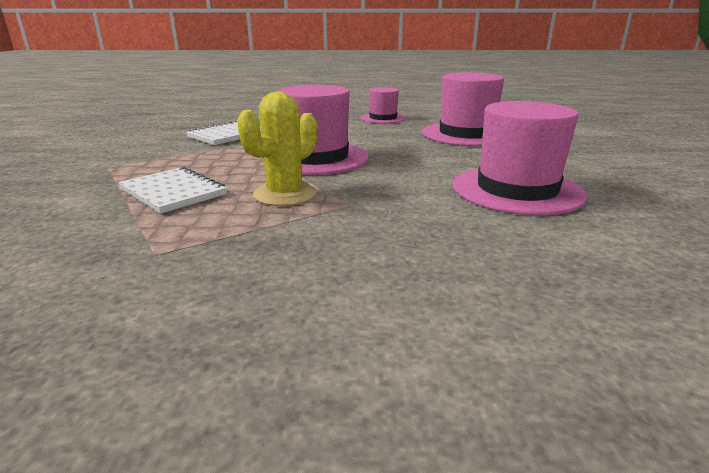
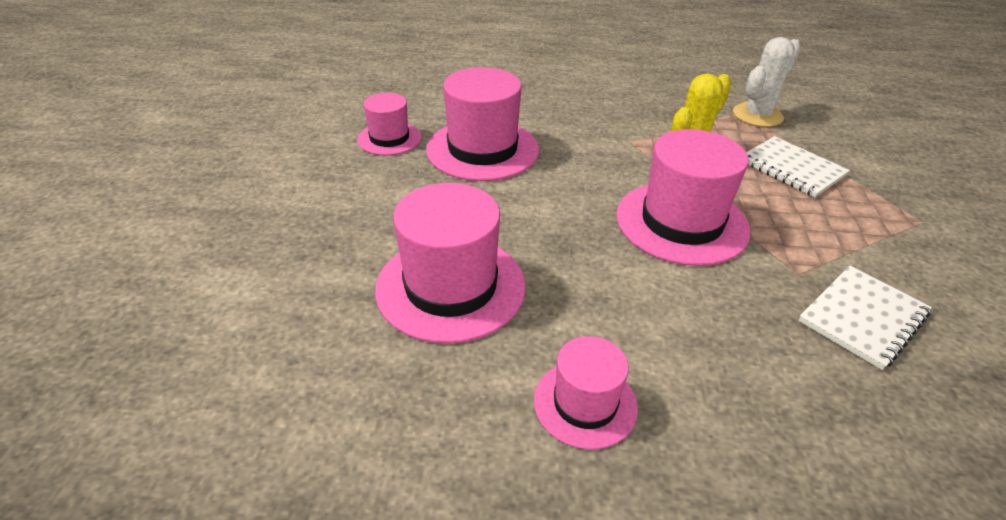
camera: 175 degrees left, 15 degrees up
(133, 249) = (757, 115): none -> white cactus
(631, 193) = (389, 138): none -> pink hat

